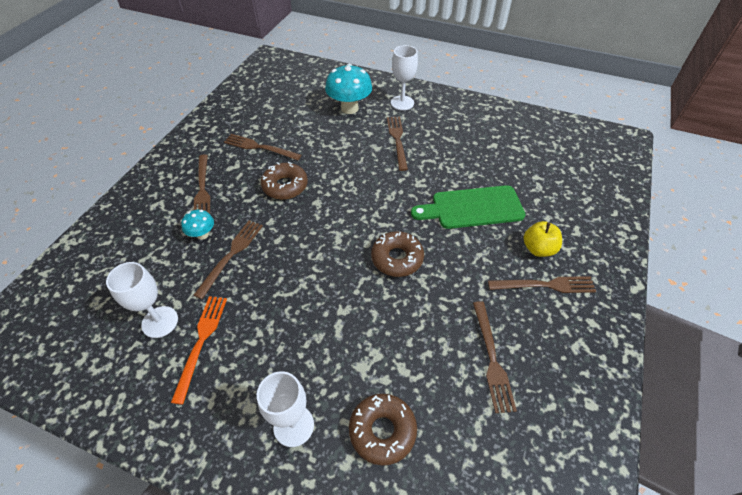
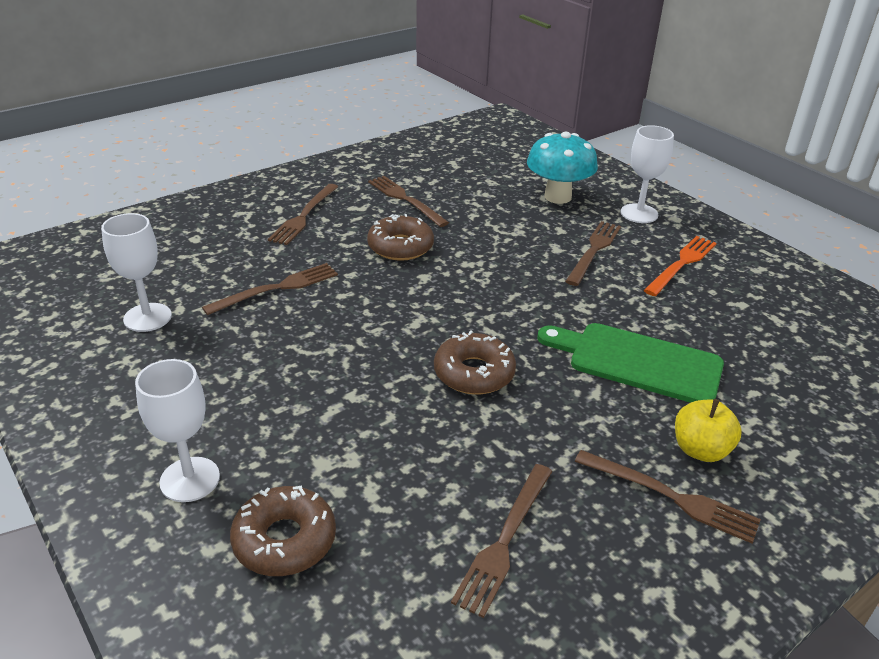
camera: 30 degrees right, 15 degrees down
(201, 342) = (170, 354): orange fork -> orange fork (681, 264)
(202, 234) = (264, 258): turquoise mushroom -> none

